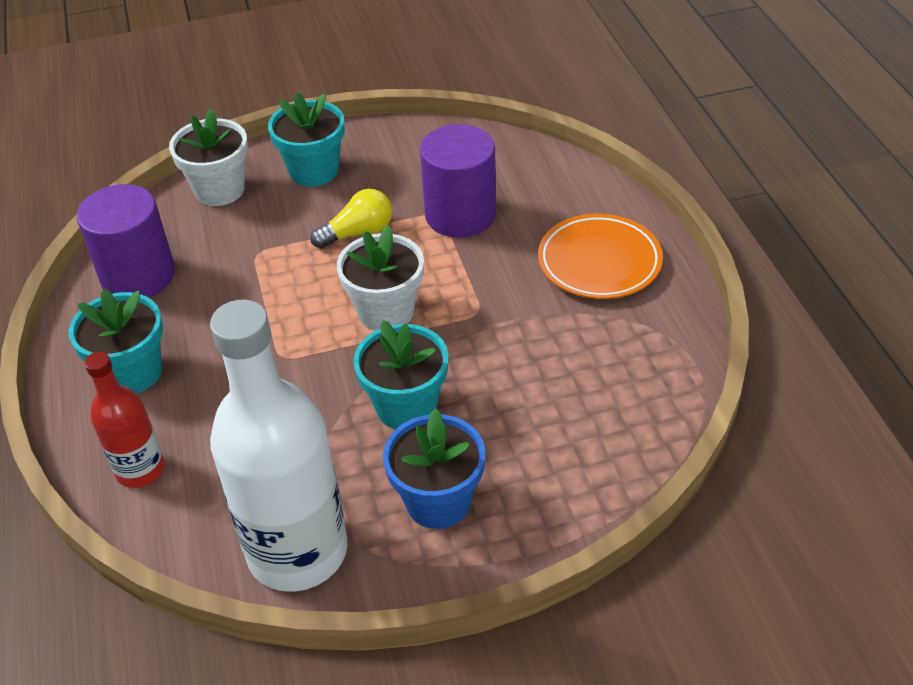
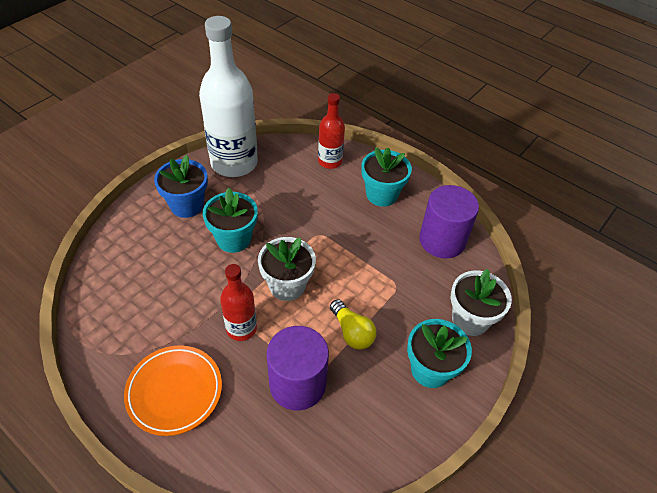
camera: 140 degrees right, 5 degrees up
(358, 233) = (352, 332): yellow light bulb -> yellow light bulb turned 60 degrees counterclockwise
(481, 289) = (241, 328): none -> red bottle

